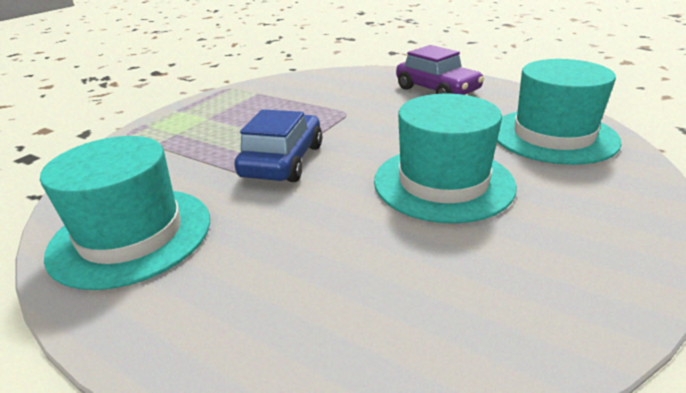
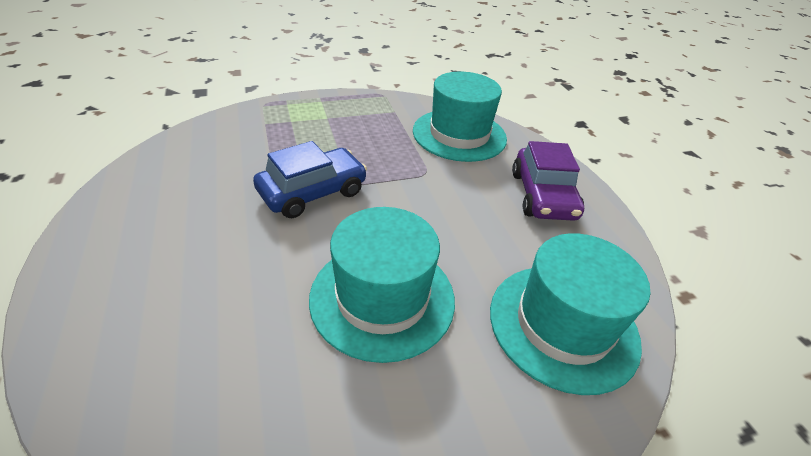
camera: 35 degrees right, 10 degrees up
(131, 235) = (158, 193): turquoise hat -> turquoise hat (459, 134)

